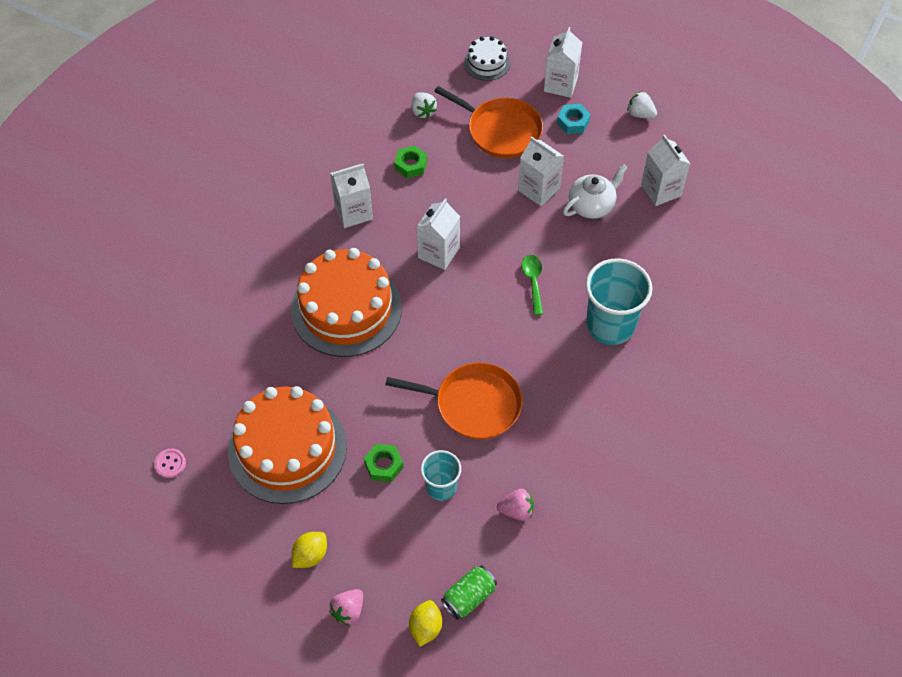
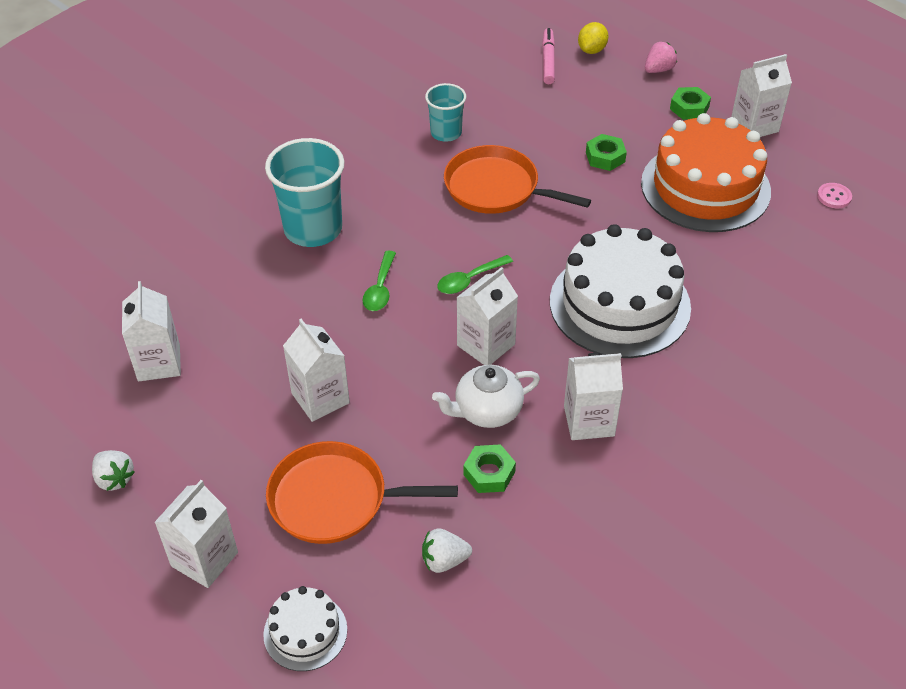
camera: 165 degrees left, 10 degrees down
(243, 544) = (754, 125): none -> white carton
(310, 555) = (689, 108): yellow lemon -> green nut
(346, 308) = (619, 304): orange cake -> white cake
(423, 111) = (444, 560): white strawberry -> white strawberry turned 90 degrees counterclockwise
(441, 487) = (551, 132): turquoise cup -> turquoise cup (446, 133)
(467, 304) = (469, 280): none -> green spoon
(469, 597) = (548, 60): green can -> pink marker
(501, 130) = (335, 499): orange pan -> orange pan turned 45 degrees counterclockwise
(516, 510) = (484, 104): pink strawberry -> none
(573, 122) = (220, 488): turquoise nut -> none
(592, 205) = (260, 362): white teapot -> white teapot (487, 411)

